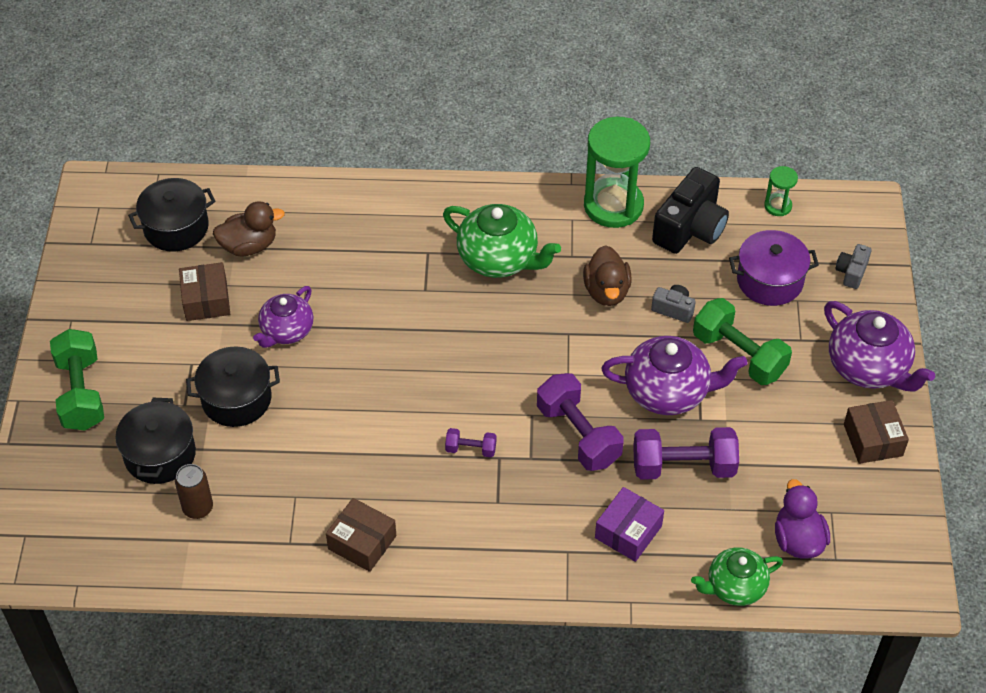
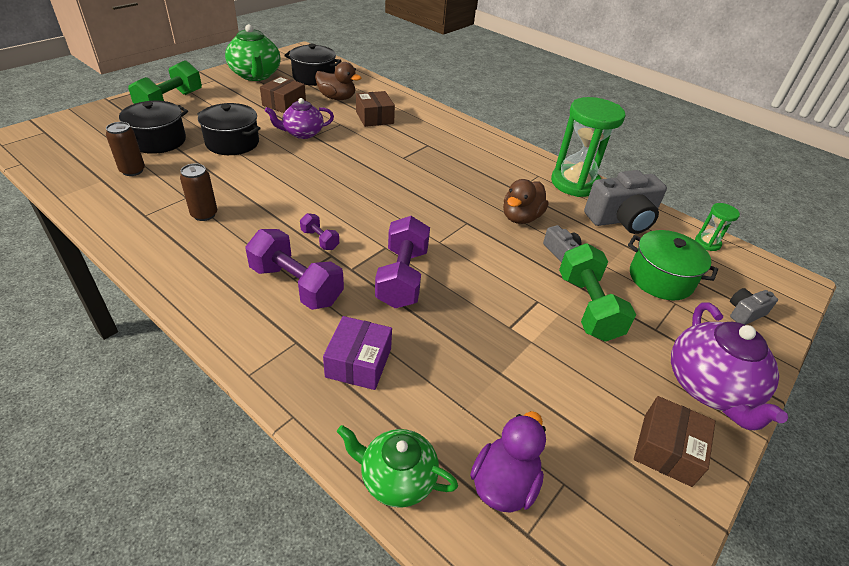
camera: 35 degrees right, 10 degrees down
(339, 501) = (204, 214): none -> brown can
(362, 542) = (181, 242): brown box -> brown box (374, 117)
(499, 259) = (467, 168): green teapot -> green teapot (256, 75)
(628, 532) = (358, 362): purple box -> purple box turned 60 degrees counterclockwise
(668, 392) = (502, 295): purple teapot -> none
(683, 466) = (459, 349): purple dumbbell -> purple dumbbell (296, 285)
(690, 228) = (621, 220): black camera -> grey camera
(769, 280) = (660, 279): purple pot -> green pot

